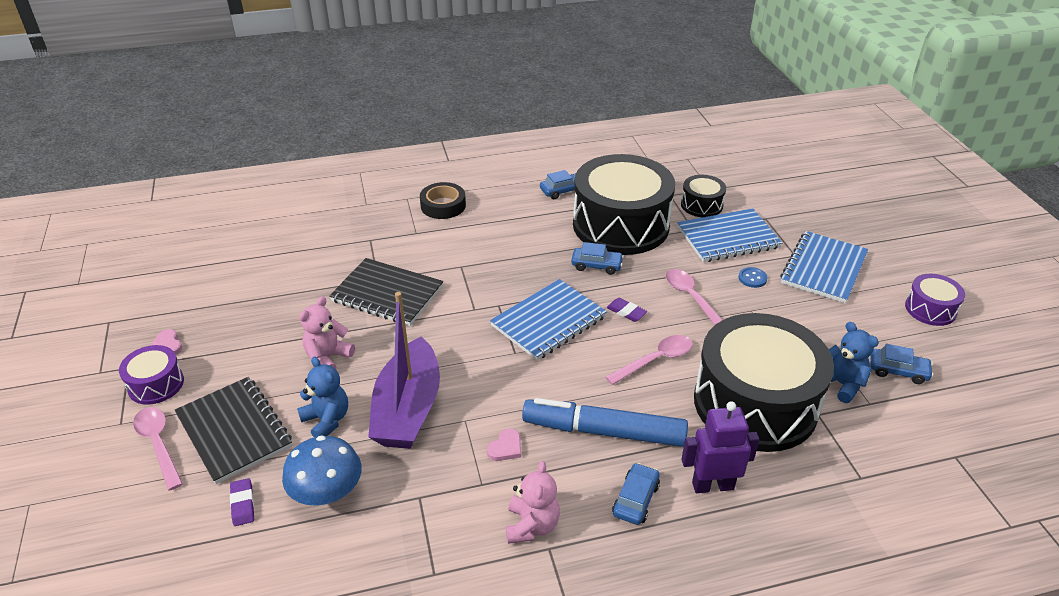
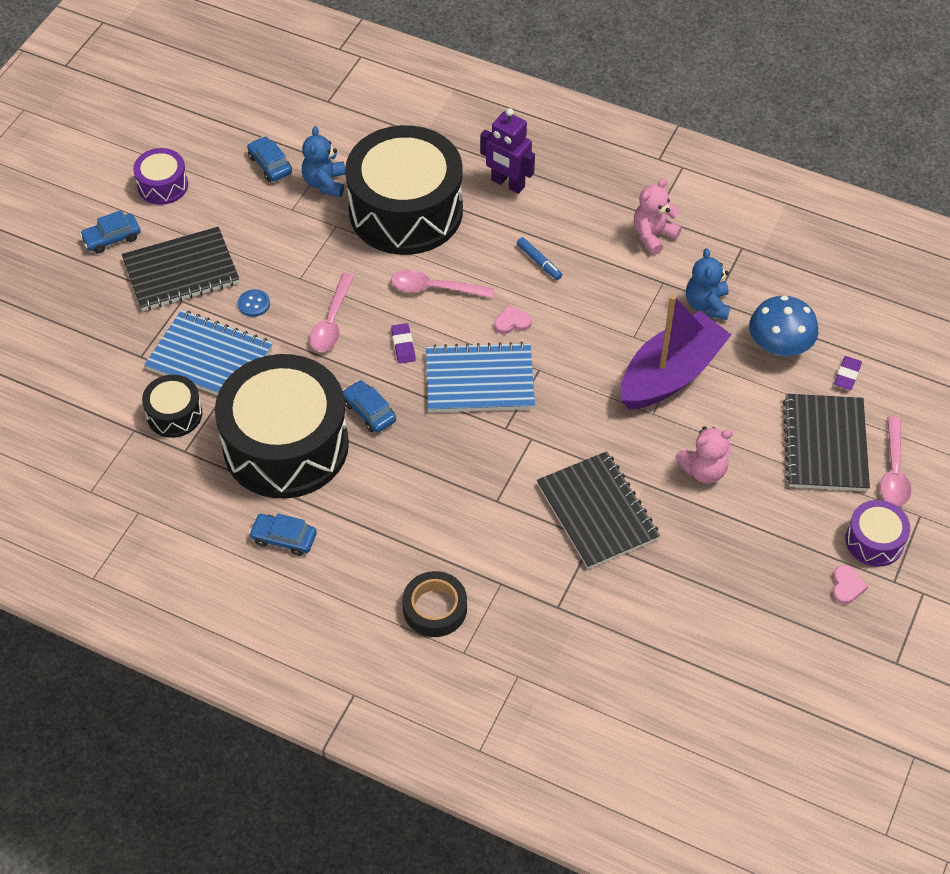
camera: 140 degrees left, 15 degrees up
(327, 420) = (743, 406): blue teddy bear -> blue teddy bear (707, 305)
(505, 447) = (622, 296): pink heart -> pink heart (512, 322)
(603, 431) = (539, 262): blue marker -> blue marker, size x0.41
(635, 499) = (568, 207): blue car -> blue car (112, 238)
(823, 269) = (181, 272): blue notebook -> black notebook

